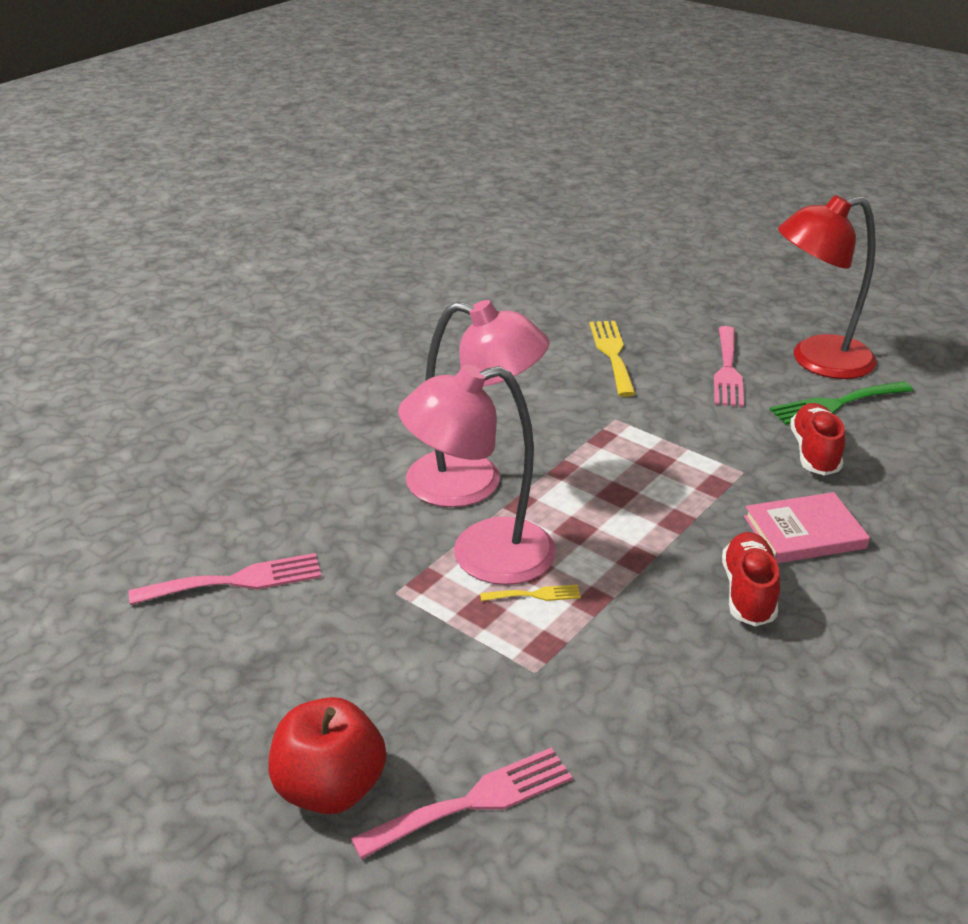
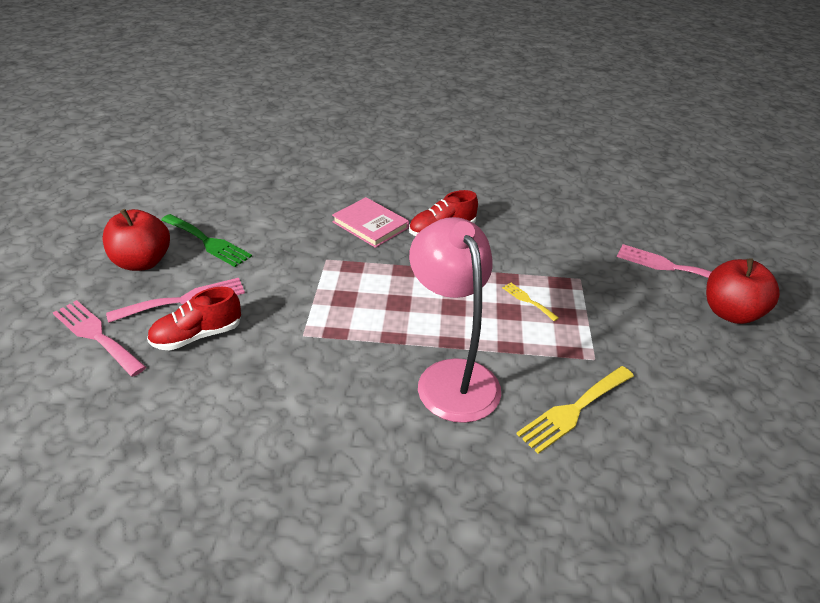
camera: 125 degrees left, 5 degrees up
(236, 581) = (685, 449): pink fork -> pink fork (96, 335)
(481, 555) = (521, 337): pink lamp -> none
(612, 354) = (191, 374): yellow fork -> yellow fork (574, 410)
(814, 453) = (280, 238): red shoe -> red shoe (197, 336)
(817, 361) = (143, 262): red lamp -> red apple

